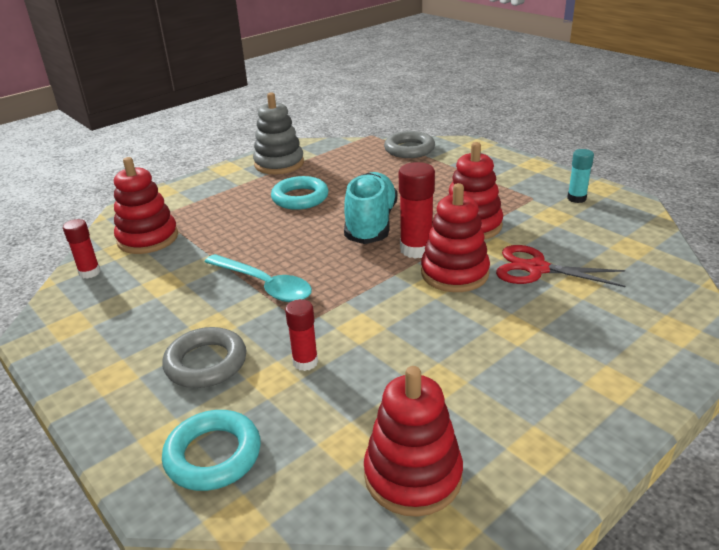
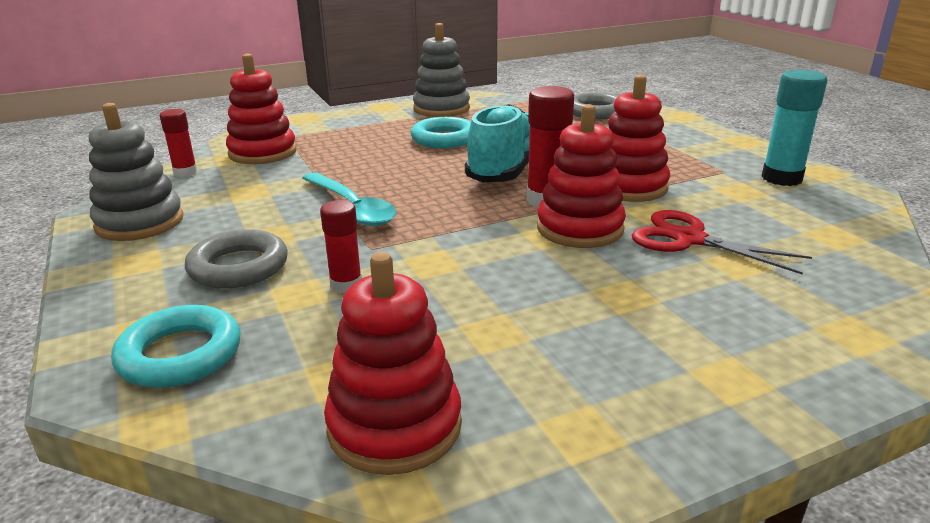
camera: 15 degrees right, 5 degrees down
(86, 335) = (140, 223): none -> grey stacking toy
(576, 198) = (781, 178): turquoise glue stick -> turquoise glue stick, size x1.59

